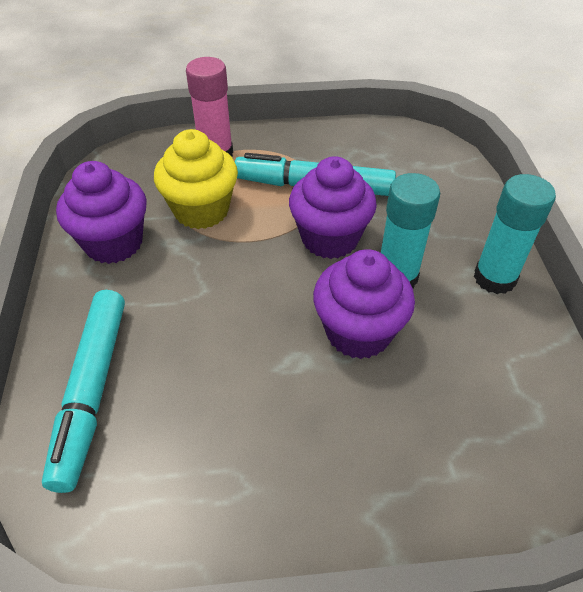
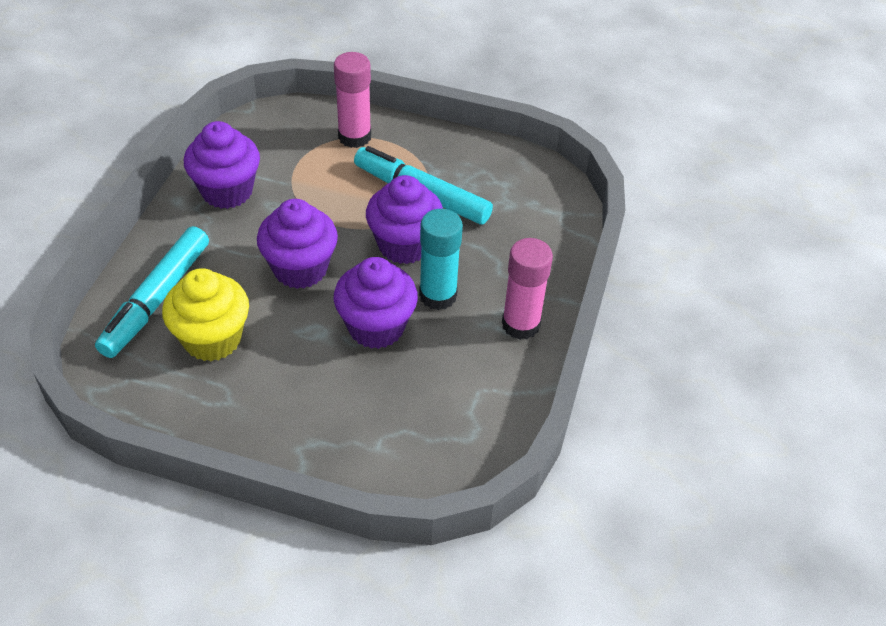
camera: 20 degrees right, 0 degrees up
(201, 210) = (312, 185): yellow cupcake -> yellow cupcake (212, 339)
(239, 298) = (300, 269): none -> purple cupcake
(494, 278) = (520, 324): turquoise glue stick -> pink glue stick

